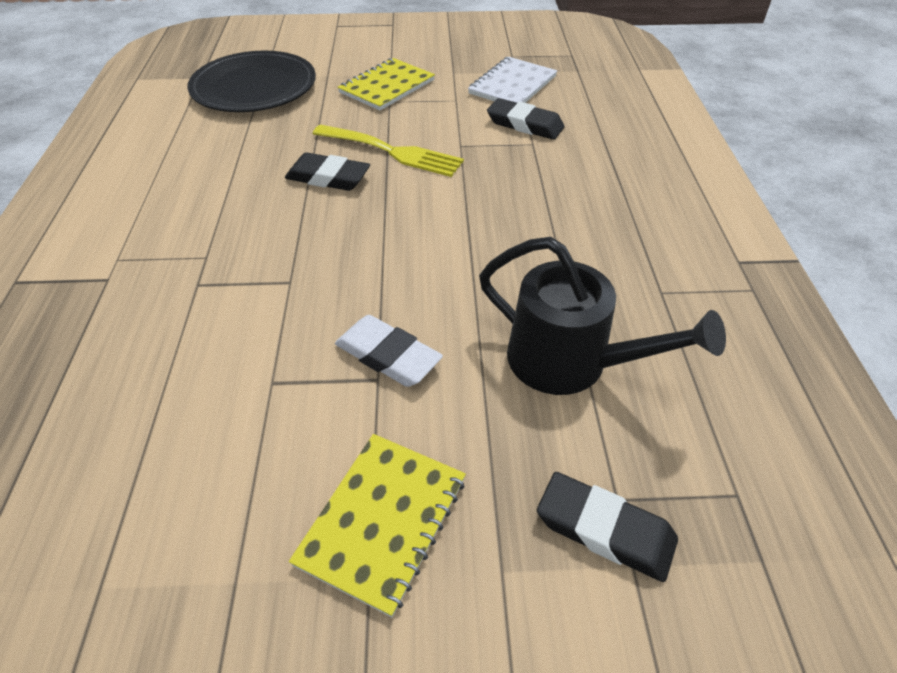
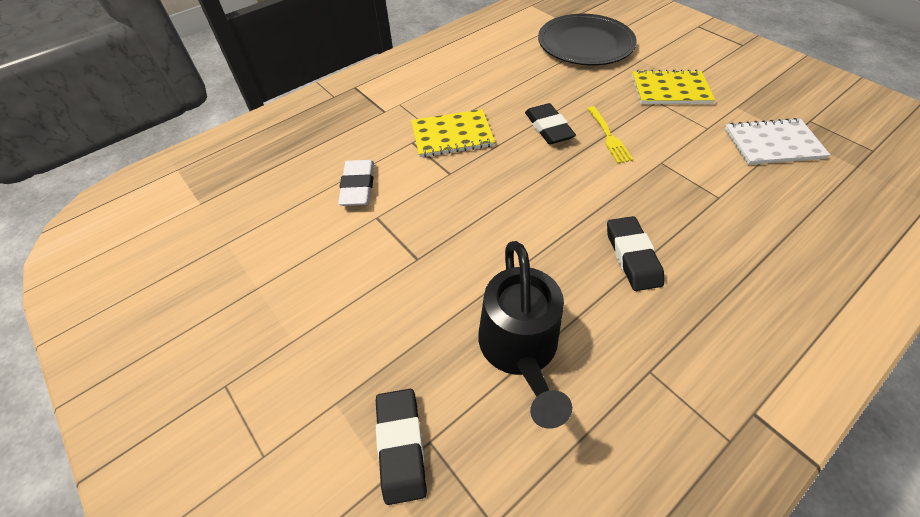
camera: 55 degrees right, 5 degrees up
(382, 521) = (328, 324): yellow notebook -> yellow notebook (452, 135)
(388, 356) = (437, 252): white eraser -> white eraser (358, 186)
(391, 151) = (608, 136): yellow fork -> yellow fork, size x0.65
(525, 124) = (735, 179): black eraser -> black eraser (632, 256)

